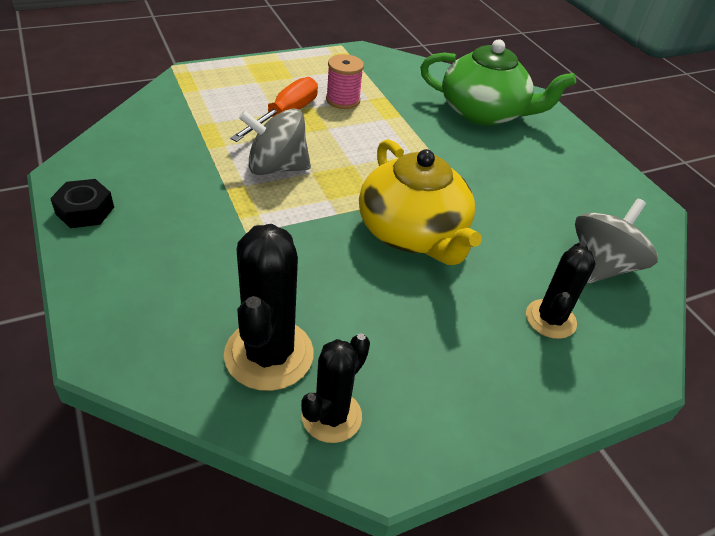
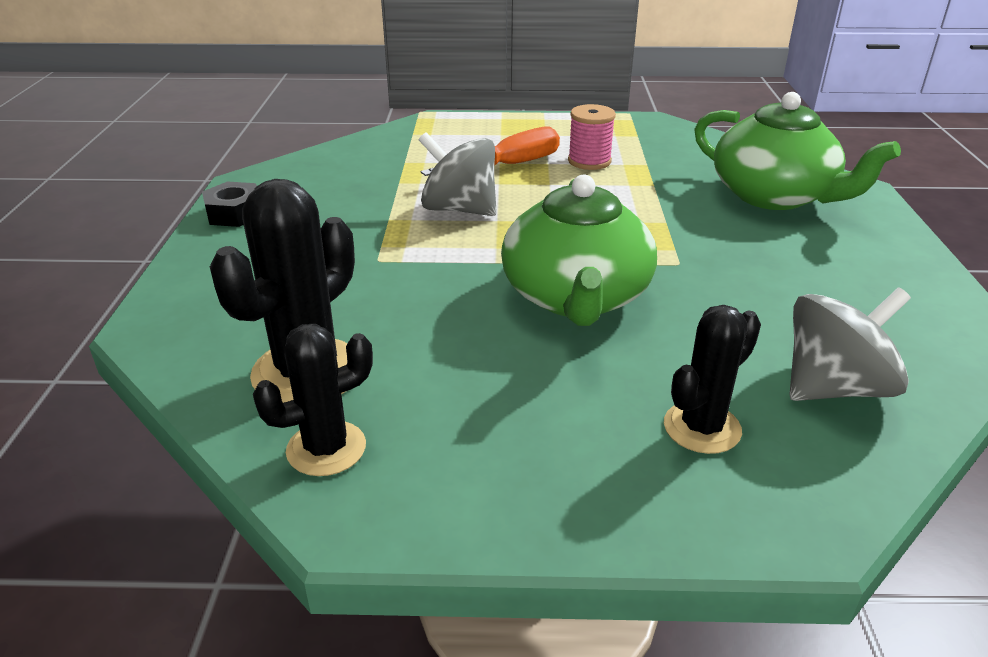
camera: 30 degrees right, 10 degrees down
(413, 232) = (576, 297): yellow teapot -> green teapot

